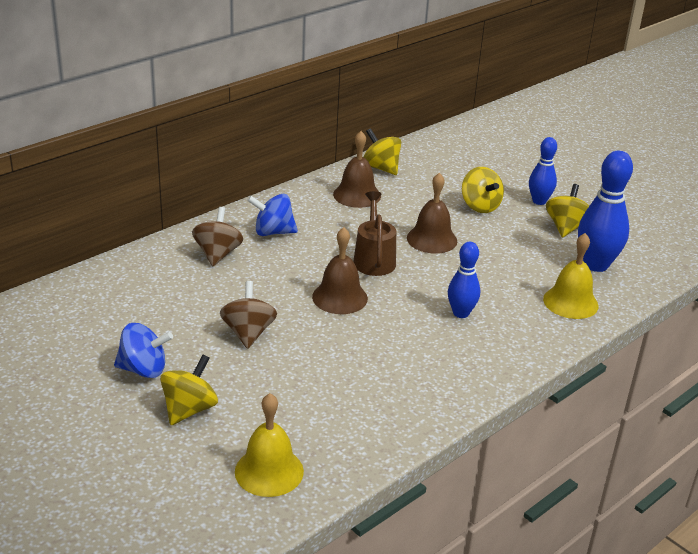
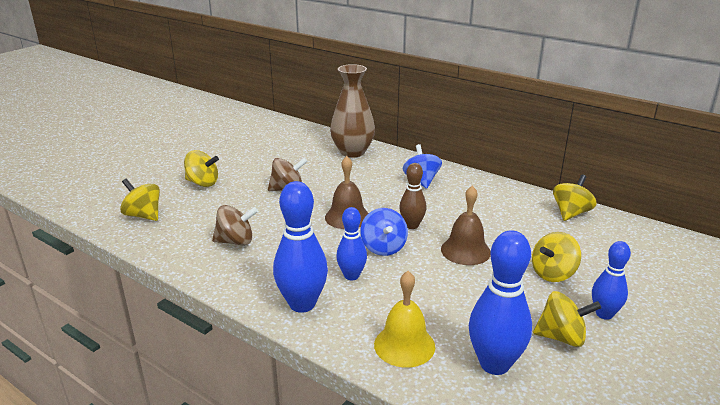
camera: 80 degrees right, 5 degrees down
(143, 369) = (239, 164): blue spinning top -> blue spinning top (383, 248)
(161, 265) = (352, 152): none -> brown vase
(217, 254) = (378, 166): brown spinning top -> brown spinning top (236, 241)
(269, 471) = (143, 215): yellow bell -> yellow spinning top
(357, 195) = (510, 207): brown bell -> none
(374, 259) = (412, 225): brown watering can -> brown bowling pin
(504, 350) = (302, 304): none -> blue bowling pin

